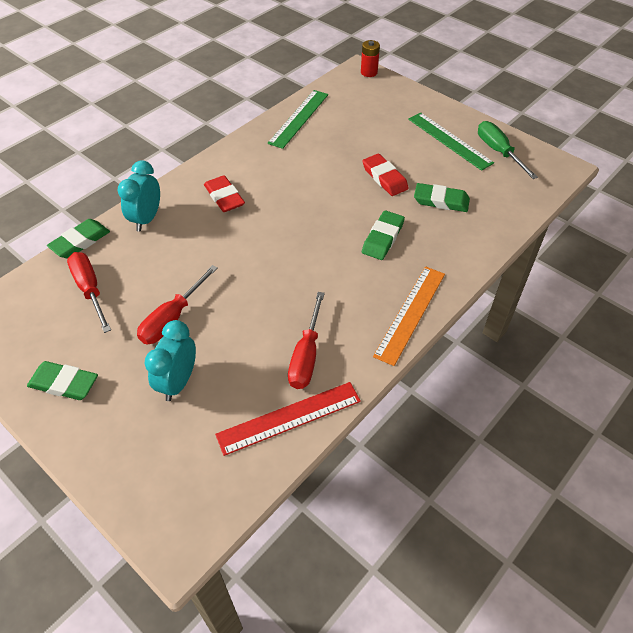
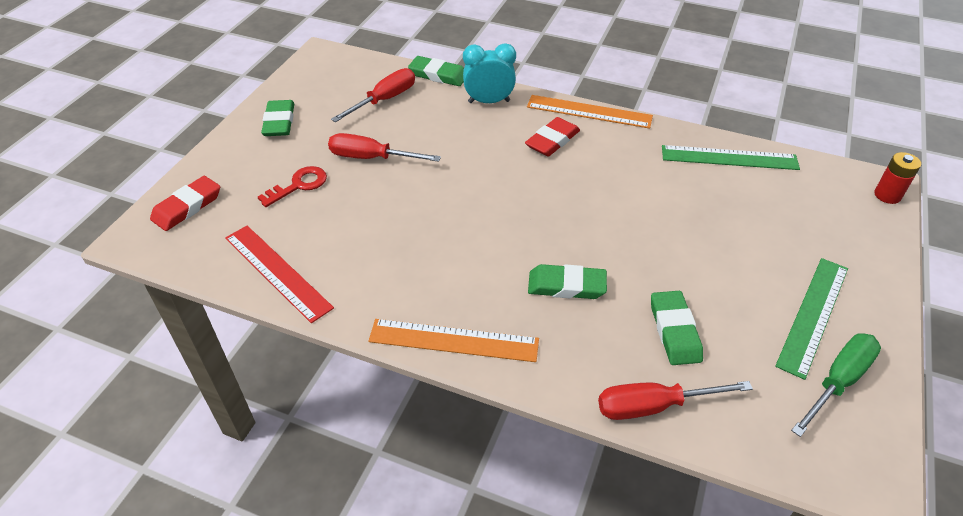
camera: 70 degrees right, 5 degrees down
(178, 382) = (299, 185): turquoise clock -> red key
(202, 166) = (589, 111): none -> orange ruler
(306, 356) = (358, 264): red screwdriver -> red screwdriver (653, 406)
(384, 178) = (678, 262): red eraser -> red eraser (187, 207)

